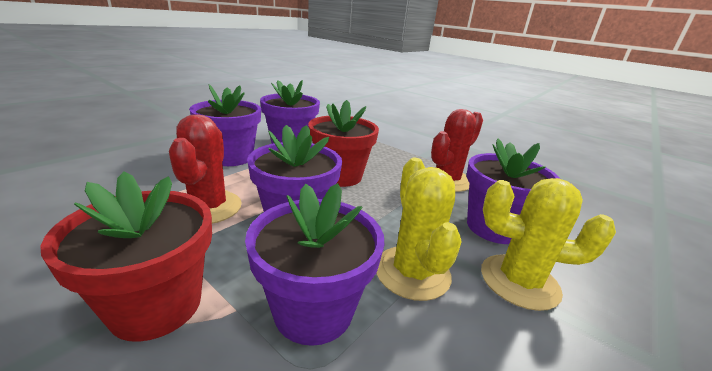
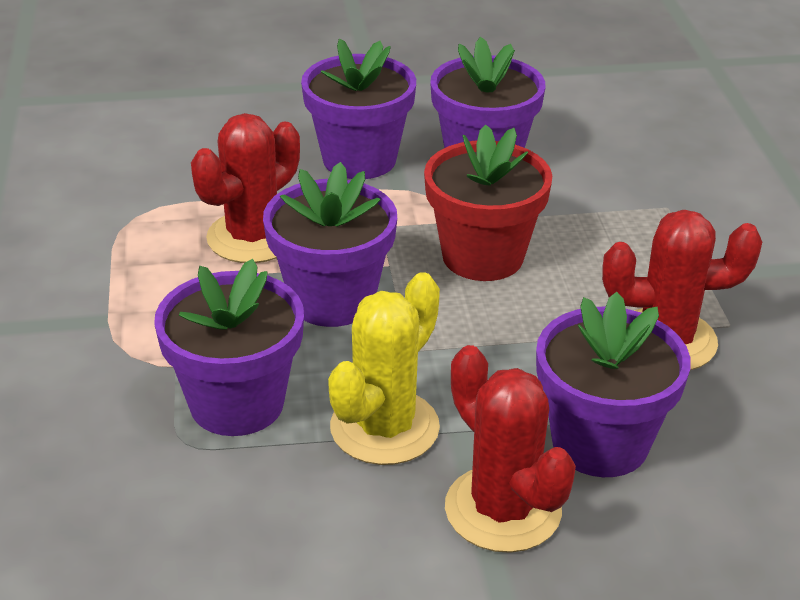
camera: 45 degrees right, 10 degrees up
(156, 305) = (119, 328): red flower pot -> none
(519, 281) = (503, 509): yellow cactus -> red cactus

